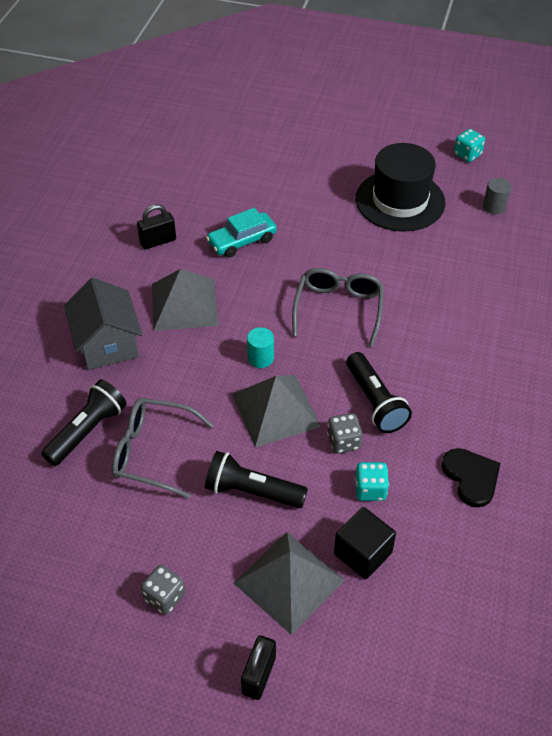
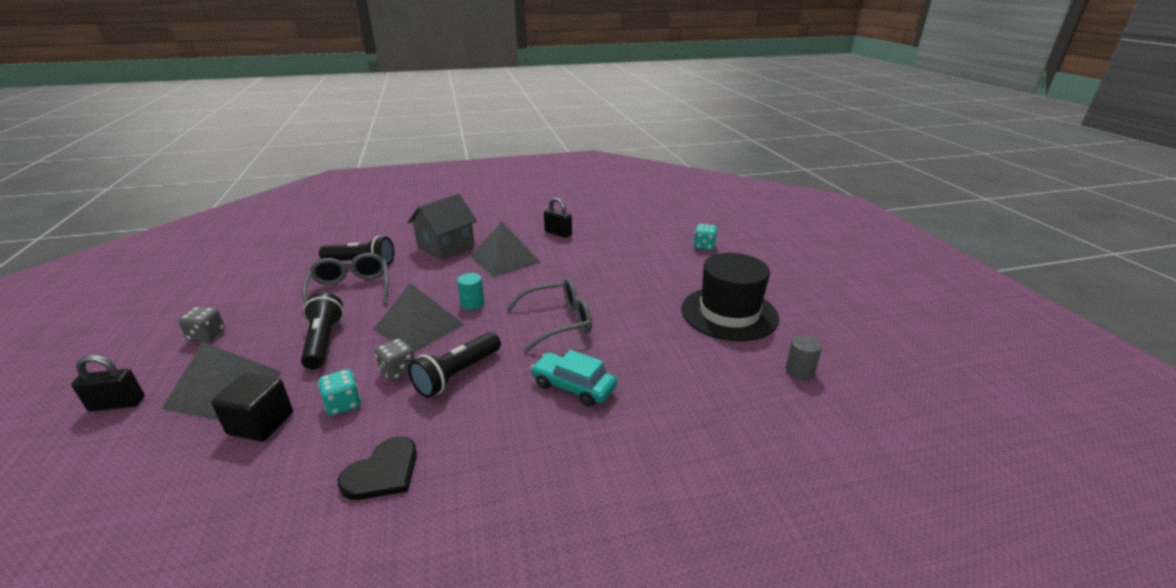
camera: 60 degrees right, 20 degrees down
(242, 241) = (592, 260): turquoise car -> turquoise car (573, 386)
(467, 155) = (849, 332): turquoise dice -> turquoise dice (704, 246)

